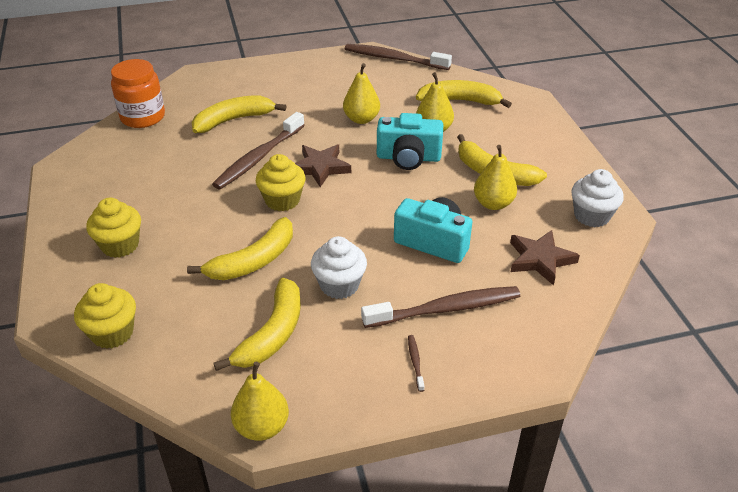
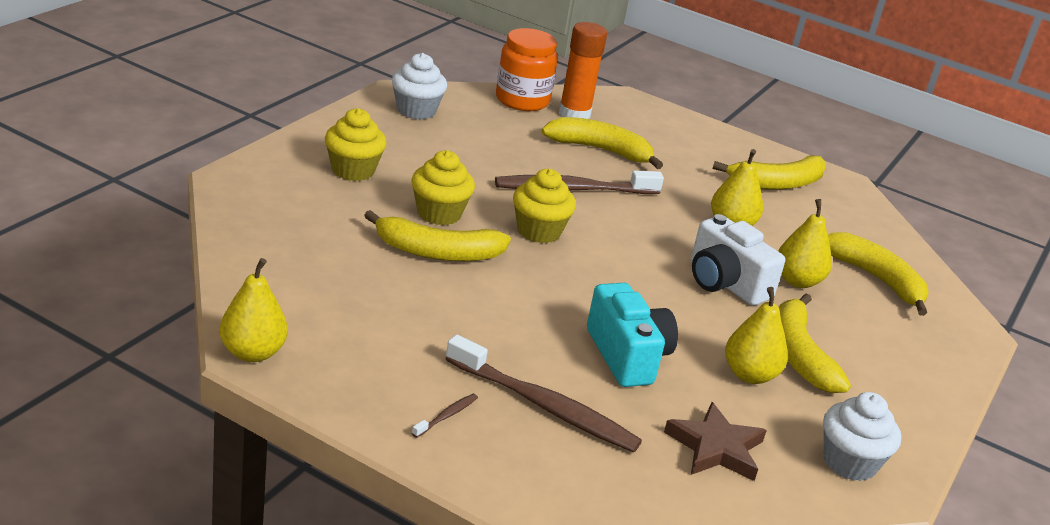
camera: 40 degrees right, 10 degrees down
(112, 333) = (253, 218): yellow cupcake -> yellow cupcake (439, 213)
(185, 106) = (574, 114): none -> orange glue stick
(272, 334) = (365, 307): yellow banana -> yellow banana (777, 183)
(320, 167) = (619, 232): brown star -> none
(339, 285) = (479, 319): white cupcake -> white cupcake (416, 110)
(394, 59) = (863, 203): brown toothbrush -> none
(408, 158) = (725, 283): turquoise camera -> white camera

